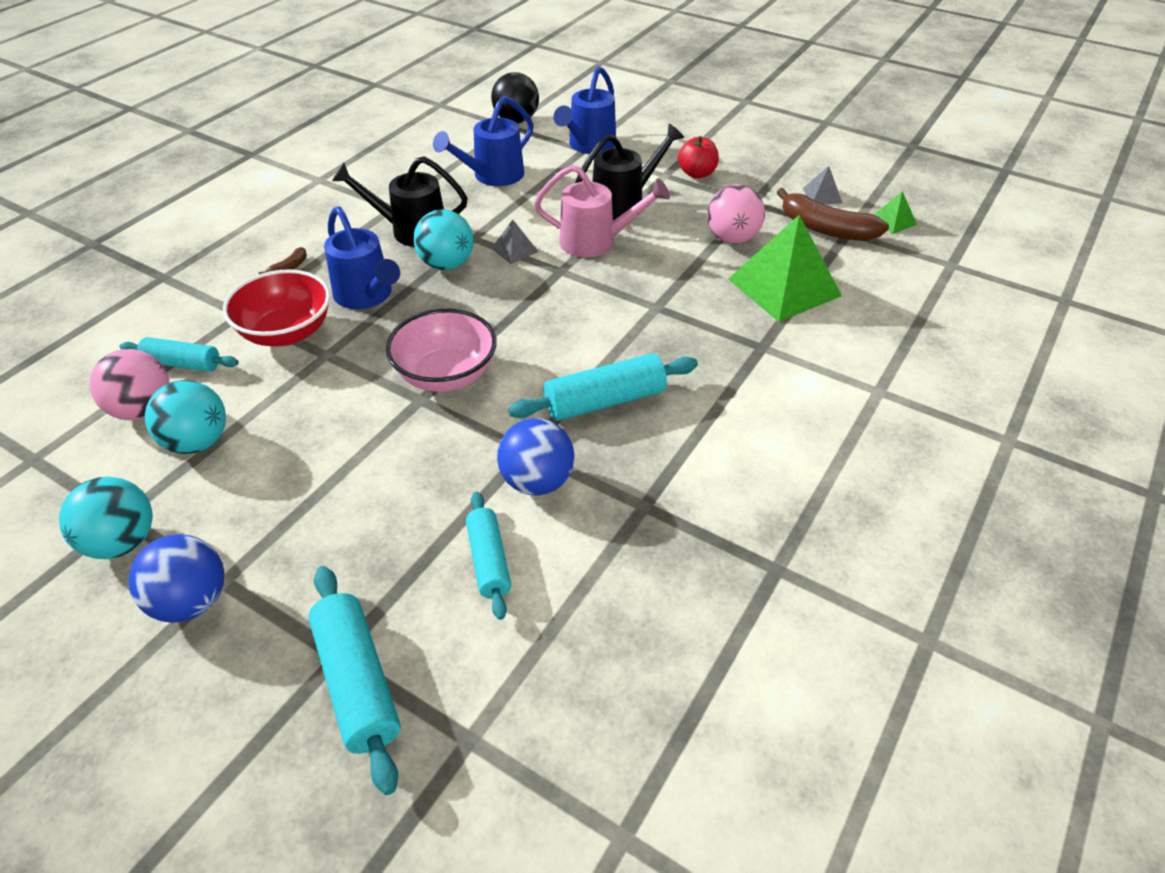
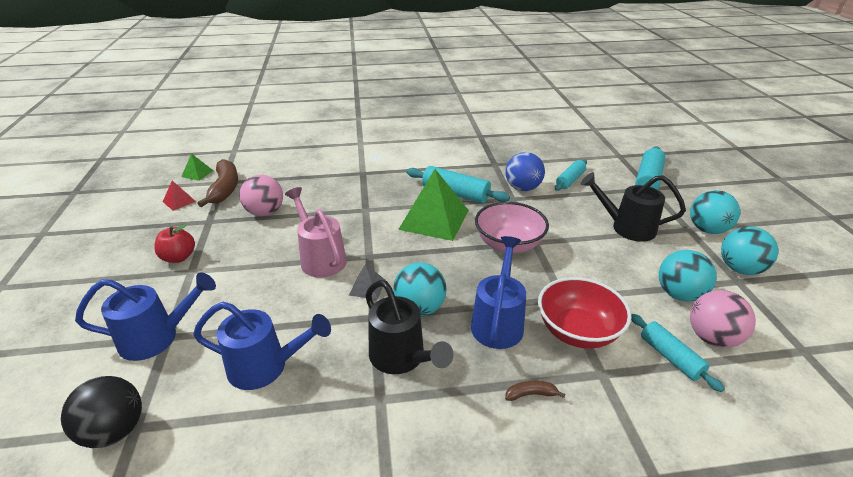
camera: 130 degrees left, 10 degrees down
(191, 602) = (707, 230): blue ball -> turquoise ball
(624, 202) = (253, 270): black watering can -> black watering can (626, 227)
(784, 287) = (303, 182): green pyramid -> green pyramid (434, 219)
(822, 195) = (179, 201): grey pyramid -> red pyramid

